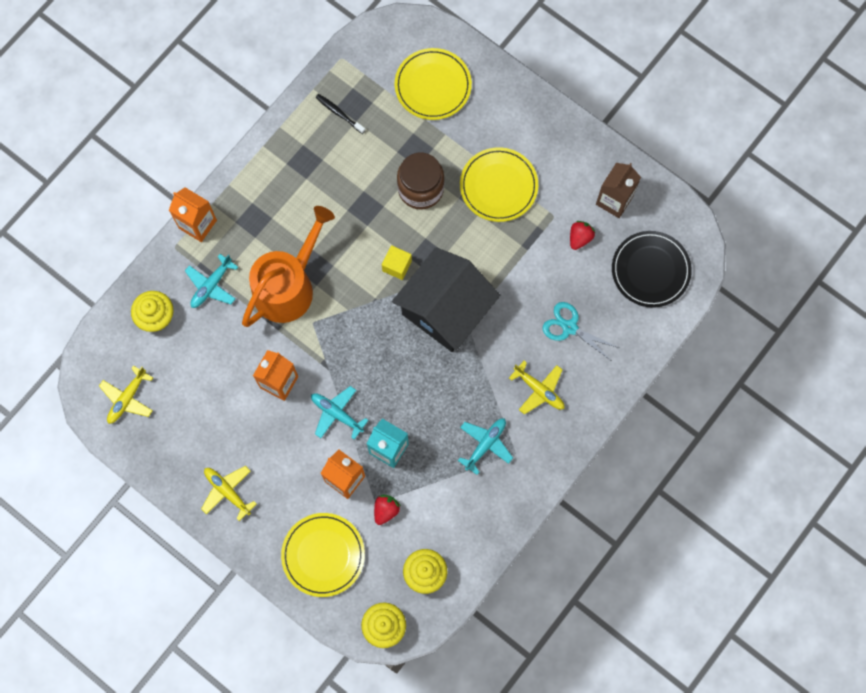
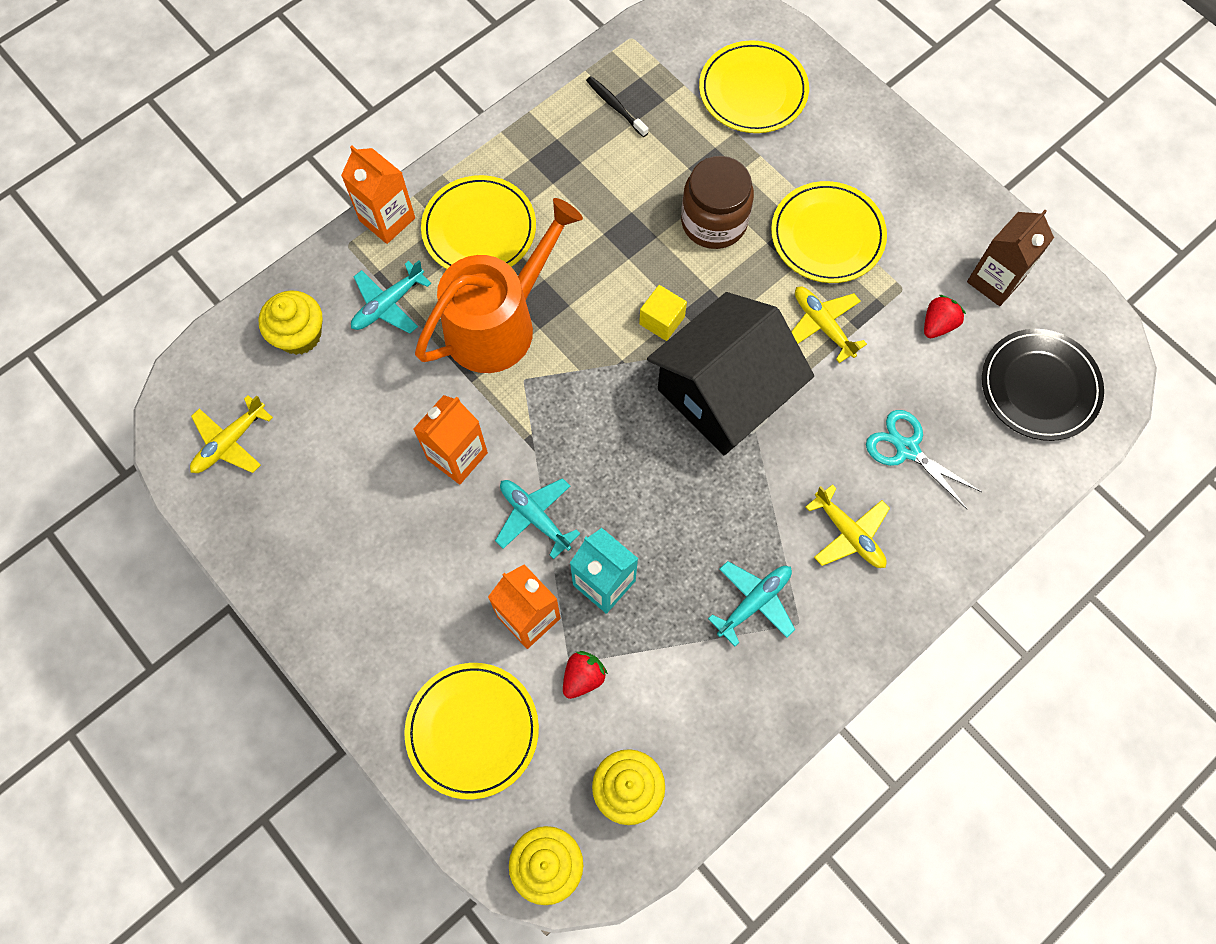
camera: 10 degrees right, 5 degrees down
(227, 491) = (346, 605): yellow plane -> yellow plane (822, 325)
(262, 221) = (479, 229): none -> yellow plate

